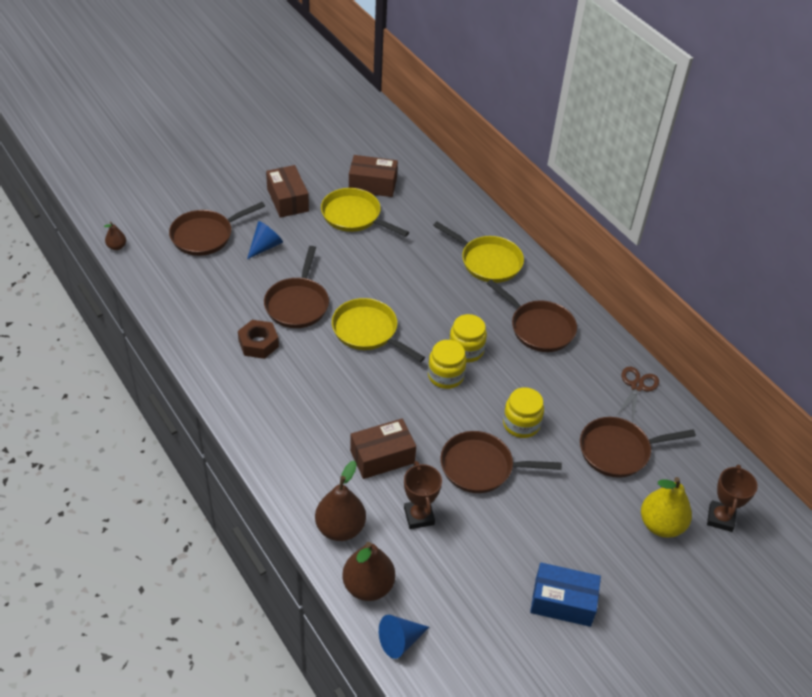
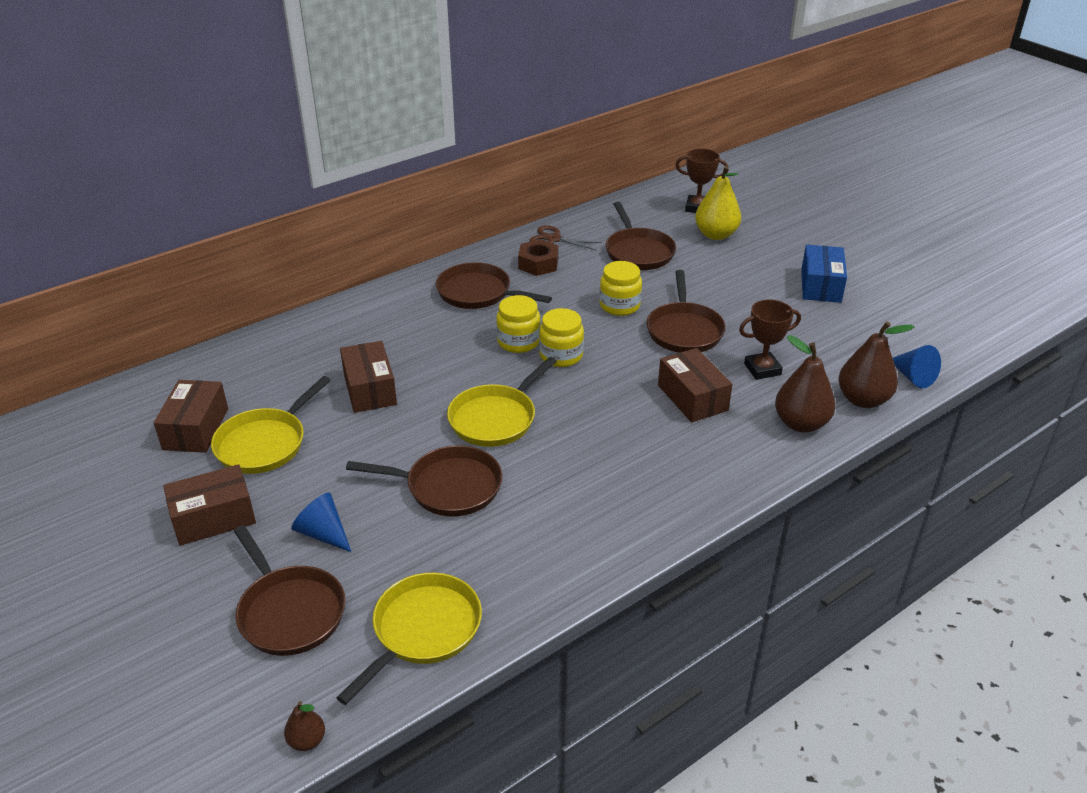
camera: 90 degrees left, 10 degrees down
(258, 343) = (530, 520): brown nut -> brown nut (538, 264)
(408, 264) = (370, 389): none -> brown box
(487, 261) = (368, 327): yellow pan -> yellow pan (423, 630)
(539, 328) = (478, 293): brown pan -> brown pan turned 105 degrees counterclockwise

